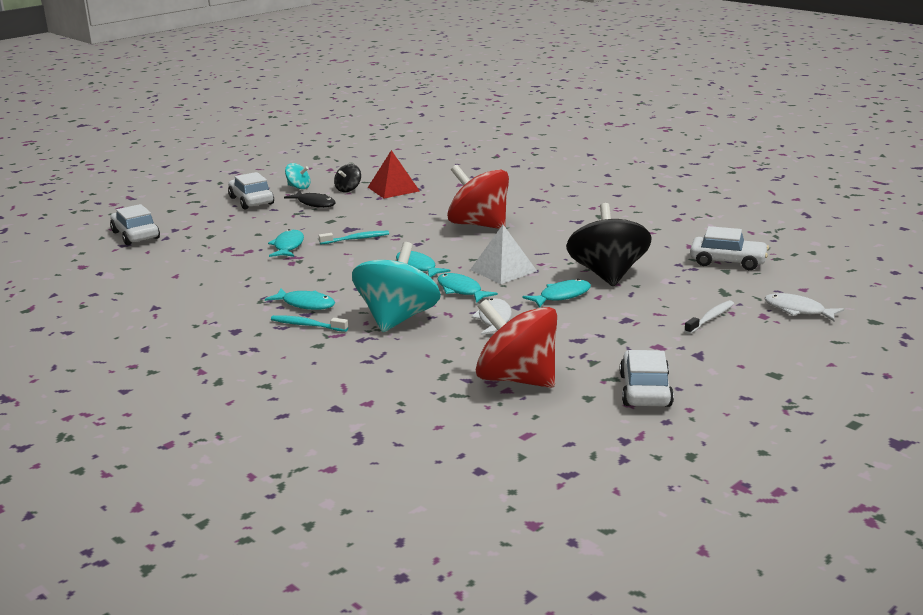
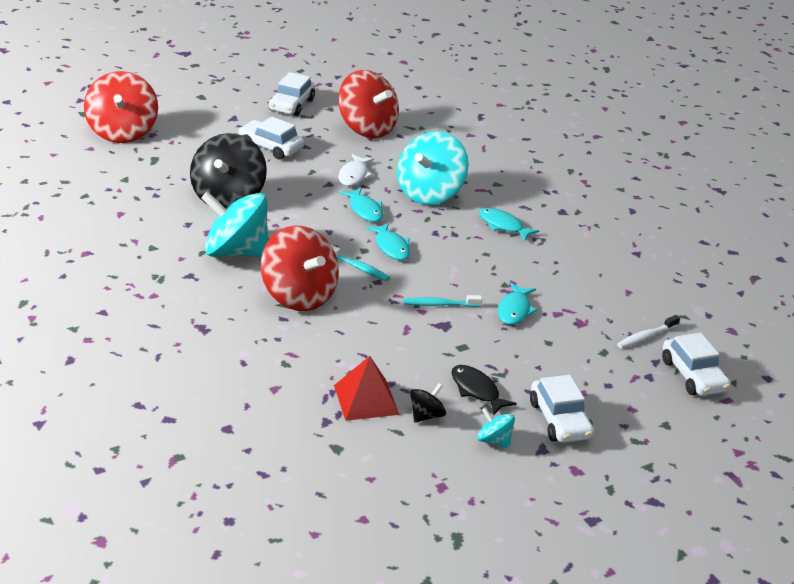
camera: 170 degrees left, 10 degrees up
(307, 325) = (504, 203): turquoise toothbrush -> turquoise toothbrush (358, 268)
(503, 270) = (314, 224): white pyramid -> none
(556, 240) = (236, 252): none -> turquoise spinning top
(561, 296) = (285, 185): turquoise fish -> none
(710, 318) = (193, 140): white toothbrush -> white toothbrush (646, 336)
(728, 261) = (111, 187): white car -> white car (270, 147)
(798, 310) = (122, 132): white fish -> red spinning top

